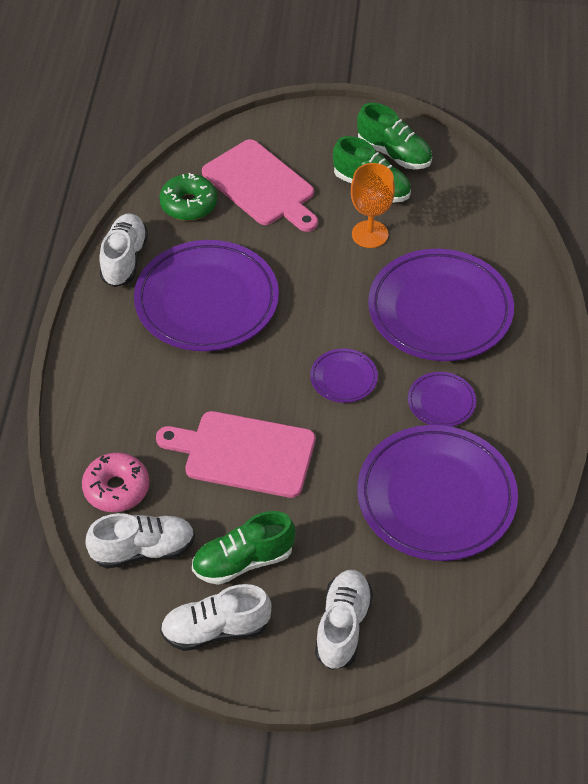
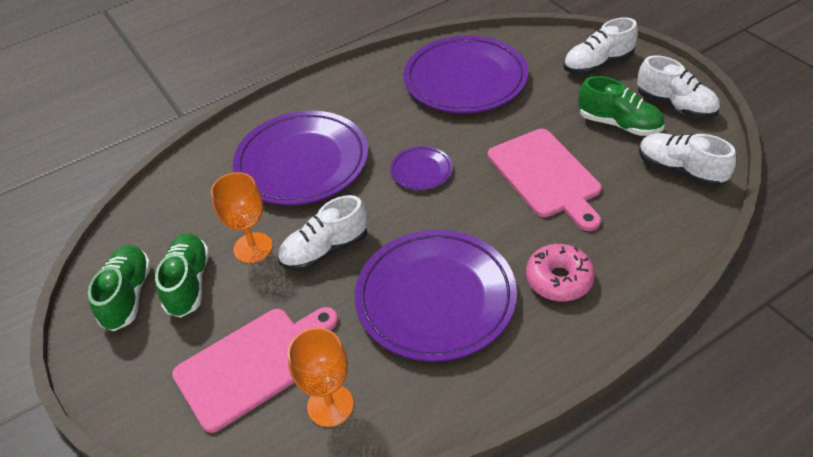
camera: 125 degrees left, 5 degrees down
(116, 488) = (662, 218): pink donut -> pink donut (559, 279)
(124, 259) = (453, 400): white shoe -> white shoe (325, 250)
(188, 204) = (330, 405): green donut -> orange goblet
(261, 186) = (253, 364): pink cutting board -> pink cutting board turned 45 degrees clockwise
(441, 402) = (388, 117): purple plate -> none

